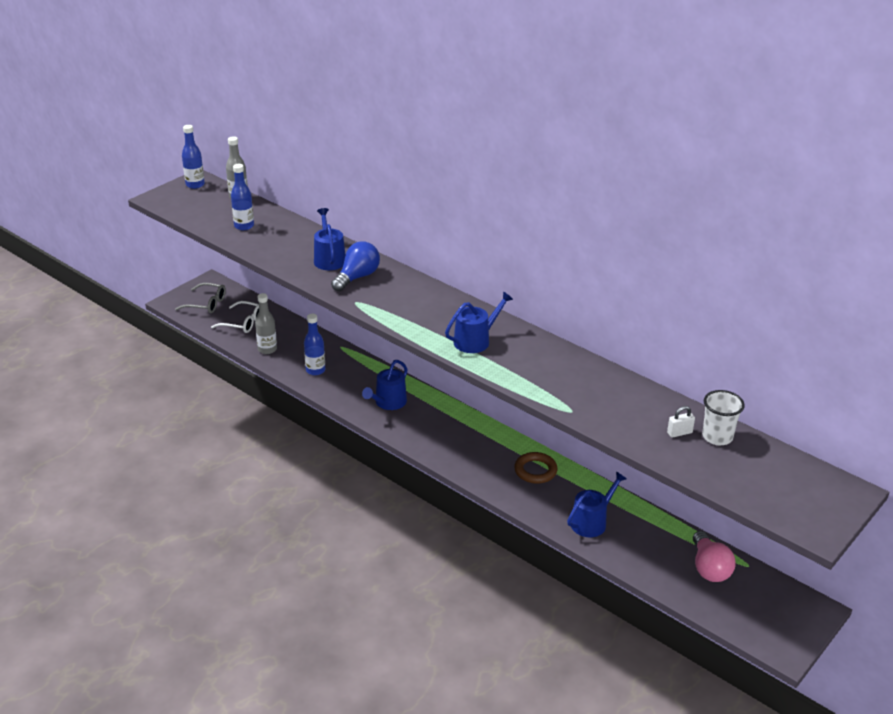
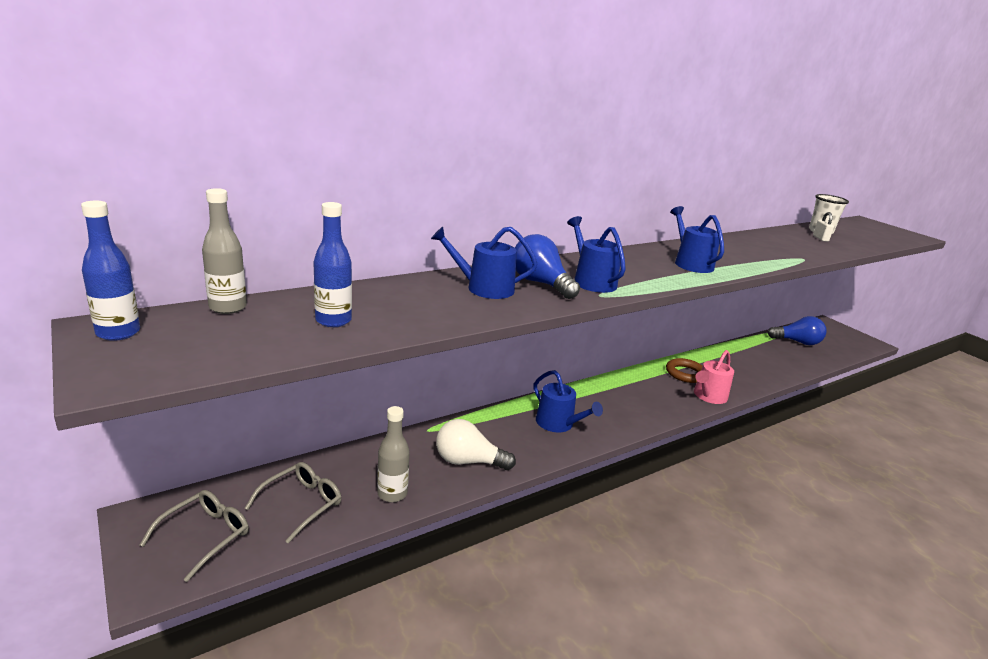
camera: 75 degrees left, 10 degrees down
(243, 323) = (302, 504): white glasses -> grey glasses
(315, 370) = (468, 461): blue bottle -> white light bulb
(499, 486) = (708, 396): none -> pink watering can
(591, 522) = (753, 368): blue watering can -> blue watering can (592, 281)
(709, 568) = (797, 342): pink light bulb -> blue light bulb

